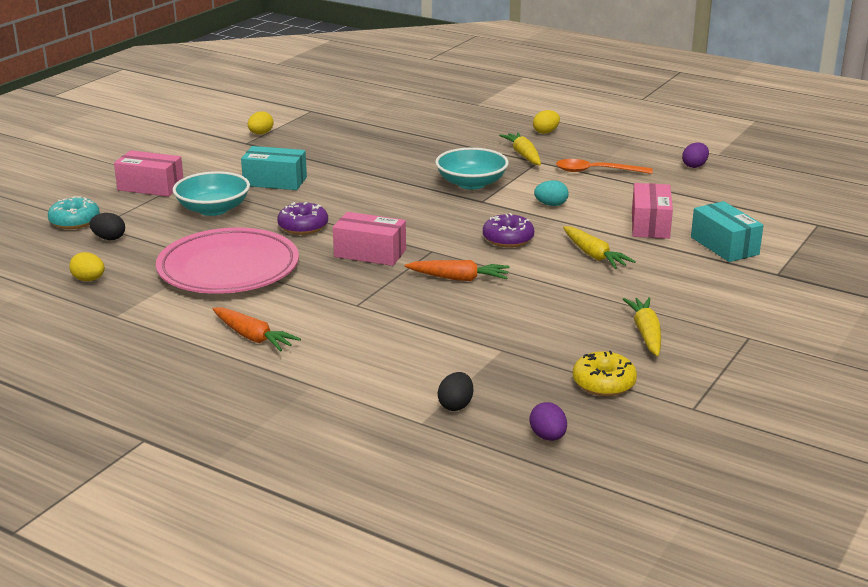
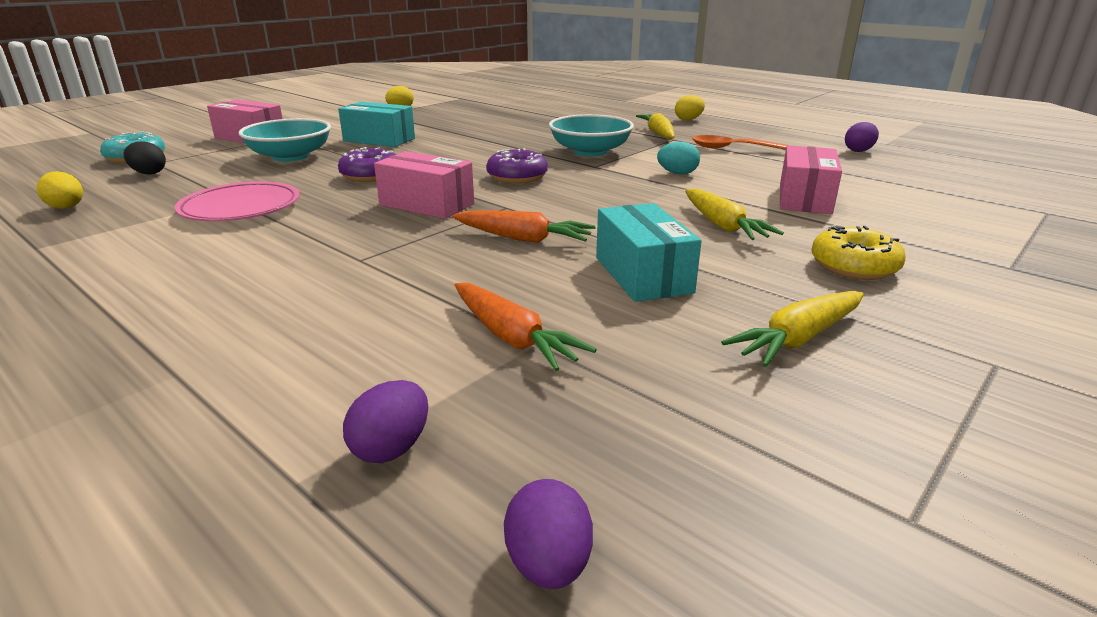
camera: 10 degrees right, 0 degrees up
(228, 268) = (241, 208): pink plate -> pink plate, size x0.63
(253, 337) = (173, 289): orange carrot -> orange carrot (513, 338)
(456, 405) = (391, 448): black egg -> purple egg
(508, 239) = (610, 201): purple donut -> purple donut (517, 177)
(603, 383) = (708, 431): yellow donut -> yellow donut (854, 267)
(646, 333) = (798, 339): yellow carrot -> yellow carrot turned 135 degrees counterclockwise
(724, 246) = (915, 227): turquoise box -> turquoise box (643, 275)

